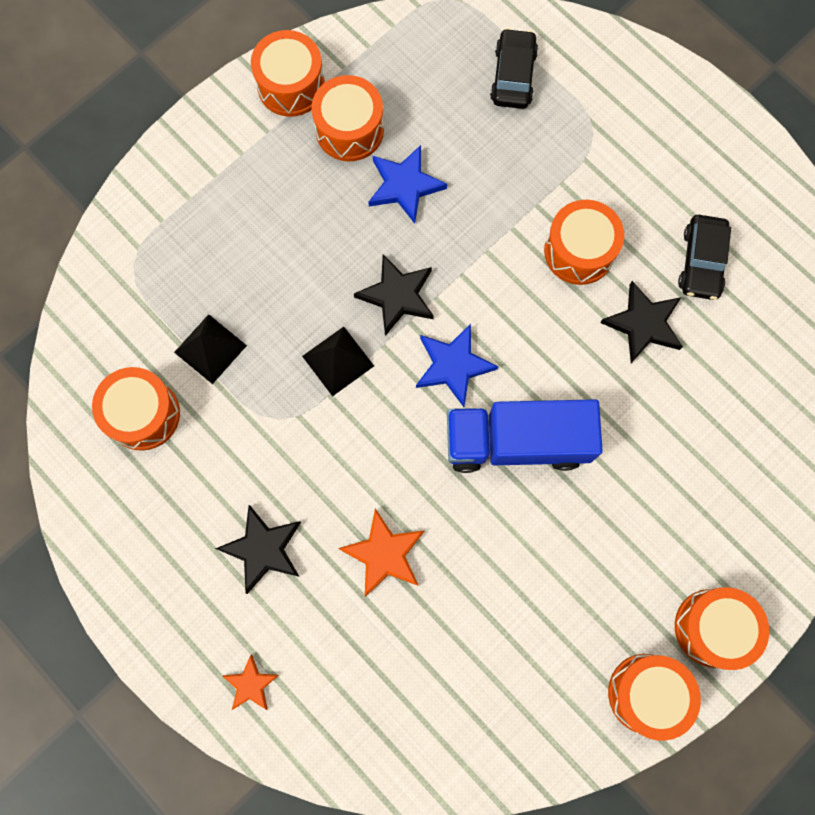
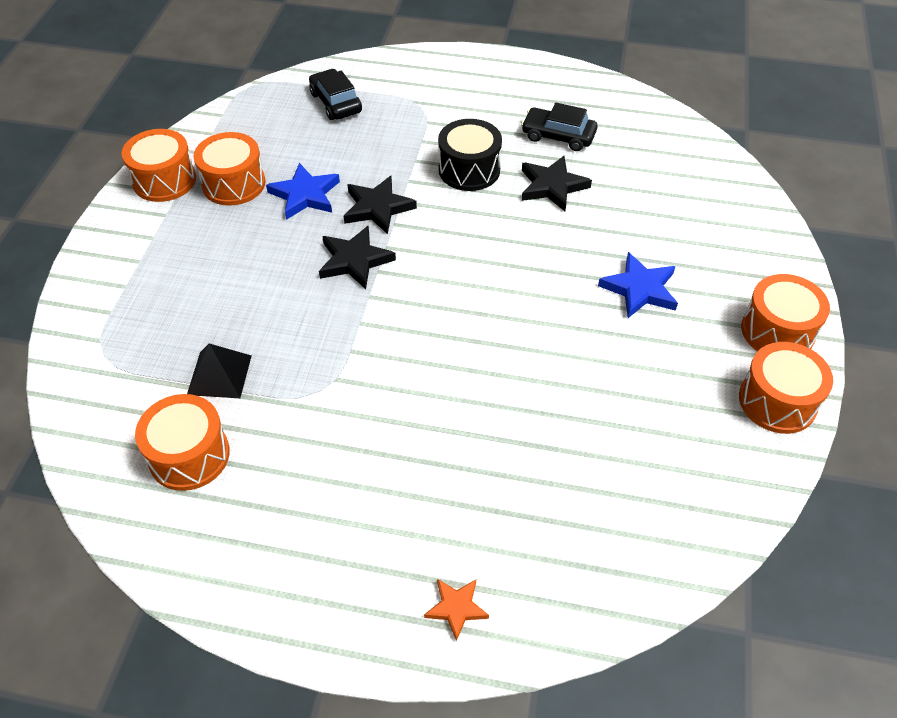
camera: 35 degrees left, 25 degrees down
(263, 549) = (381, 492): black star -> black star (377, 208)
(338, 361) = (340, 324): black pyramid -> none
(384, 554) = (490, 432): orange star -> none
(453, 365) = (436, 279): blue star -> blue star (640, 289)
(516, 442) = (527, 299): blue truck -> none
(579, 251) = (469, 170): orange drum -> black drum
(701, 262) = (558, 136): black car -> black car turned 135 degrees clockwise

